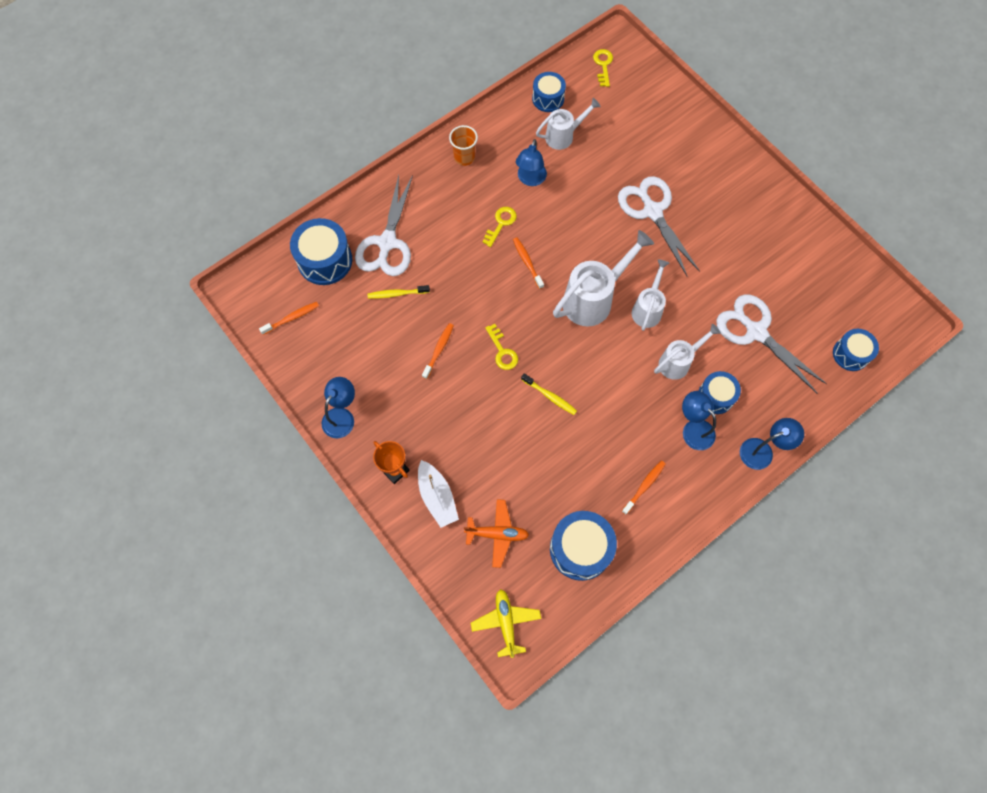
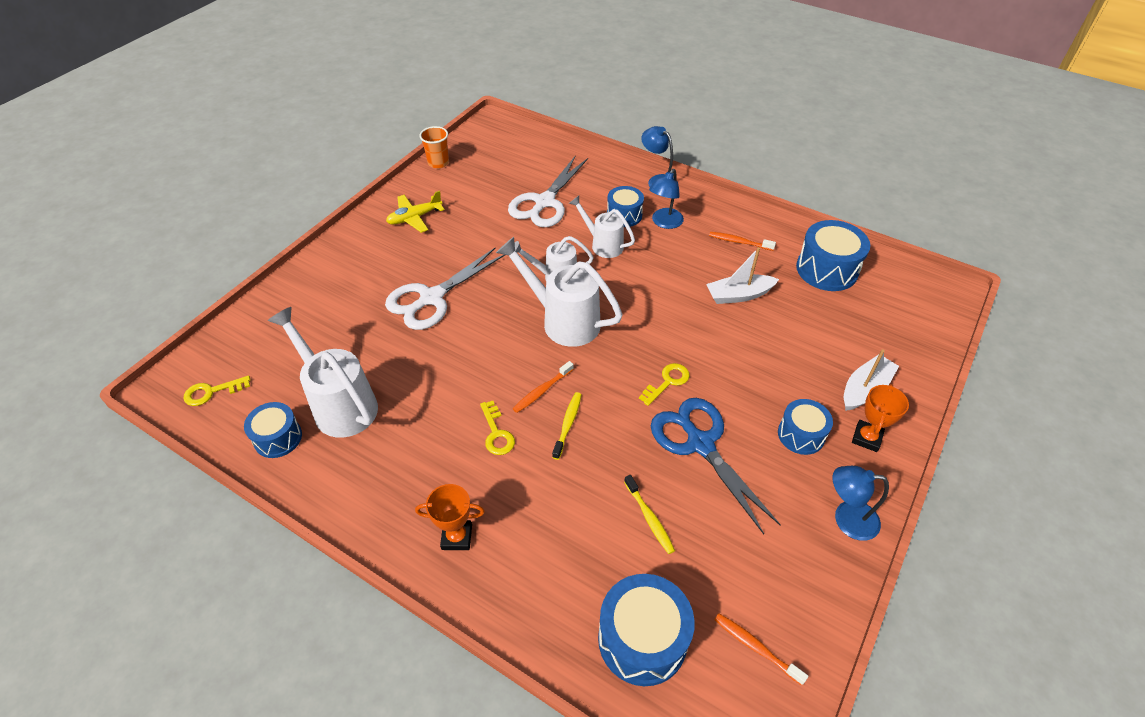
camera: 110 degrees left, 20 degrees down
(387, 243) = (577, 560): white scissors -> none
(432, 182) = (457, 537): none -> orange trophy
(439, 350) = (700, 444): orange toothbrush -> blue scissors
(464, 157) = (401, 509): orange cup -> orange cup (438, 163)
(497, 534) = (861, 330): orange plane -> none
(501, 223) = (496, 433): yellow key -> yellow key turned 120 degrees counterclockwise
(506, 622) = (931, 302): yellow plane -> yellow plane (414, 218)
(530, 179) = (419, 421): blue lamp -> none
(550, 396) = (695, 327): yellow toothbrush -> yellow toothbrush (568, 424)
(563, 136) = (340, 404): white watering can -> white watering can, size x1.62
(575, 450) = (739, 295): none -> white boat
(850, 354) = (539, 148): blue drum -> blue drum (801, 435)

